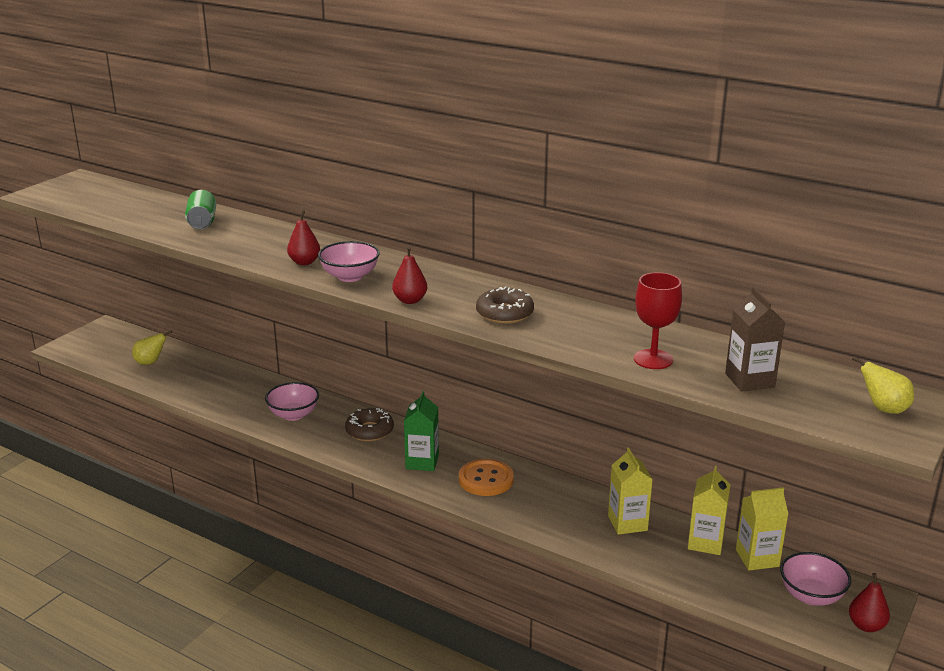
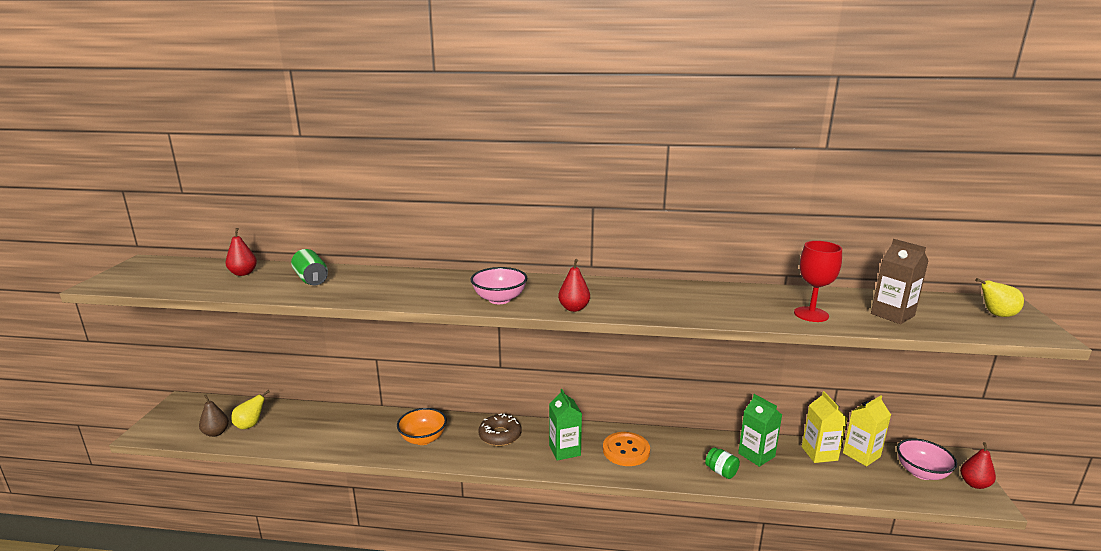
camera: 25 degrees left, 5 degrees down
(118, 362) = (216, 433): none -> brown pear
(293, 415) = (423, 439): pink bowl -> orange bowl
(304, 262) = (445, 295): red pear -> red pear (243, 273)
(504, 314) = (660, 303): brown donut -> none
(569, 527) = (721, 472): none -> green jar
(627, 523) = (756, 455): yellow carton -> green carton

